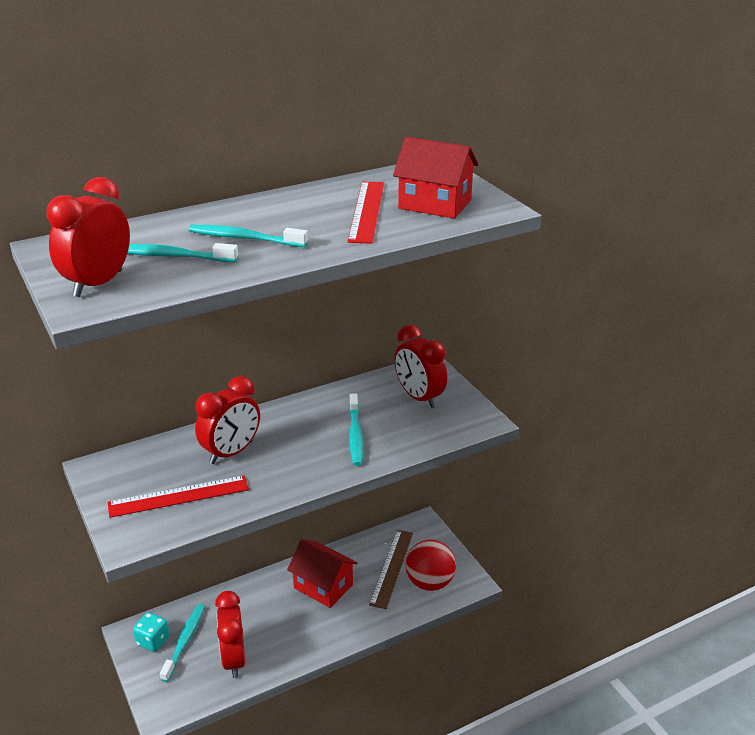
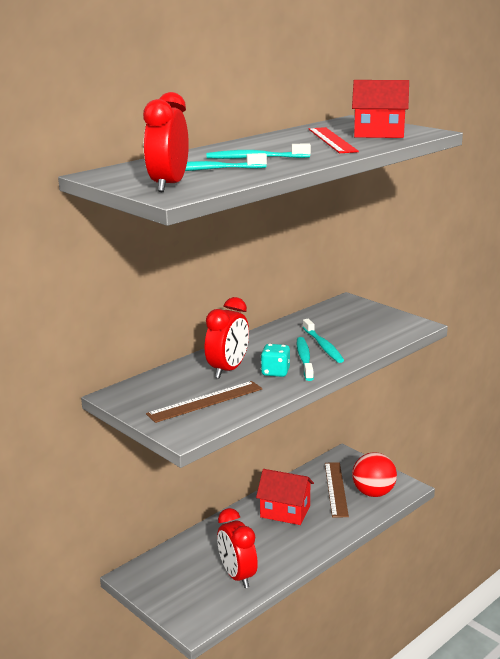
camera: 15 degrees left, 10 degrees down
(153, 641) = (155, 577): turquoise dice -> turquoise dice (275, 372)
(178, 496) = (205, 401): red ruler -> brown ruler
(184, 641) = (185, 572): turquoise toothbrush -> turquoise toothbrush (304, 359)
(419, 397) = (356, 318): red clock -> none

